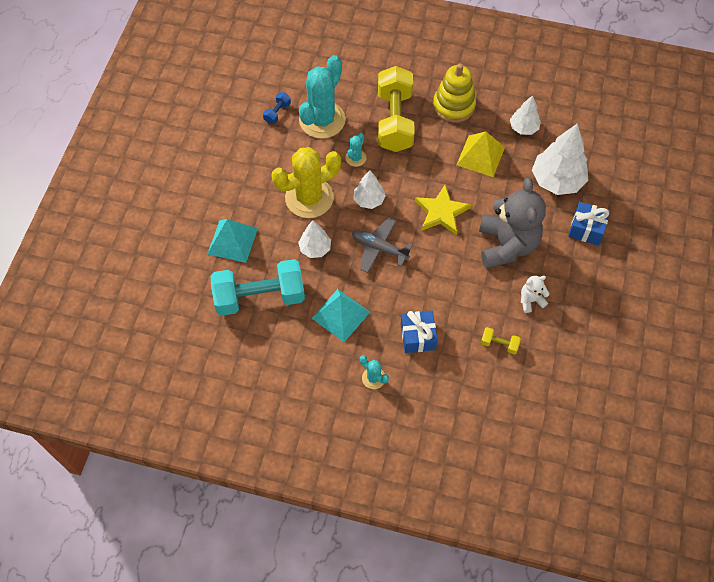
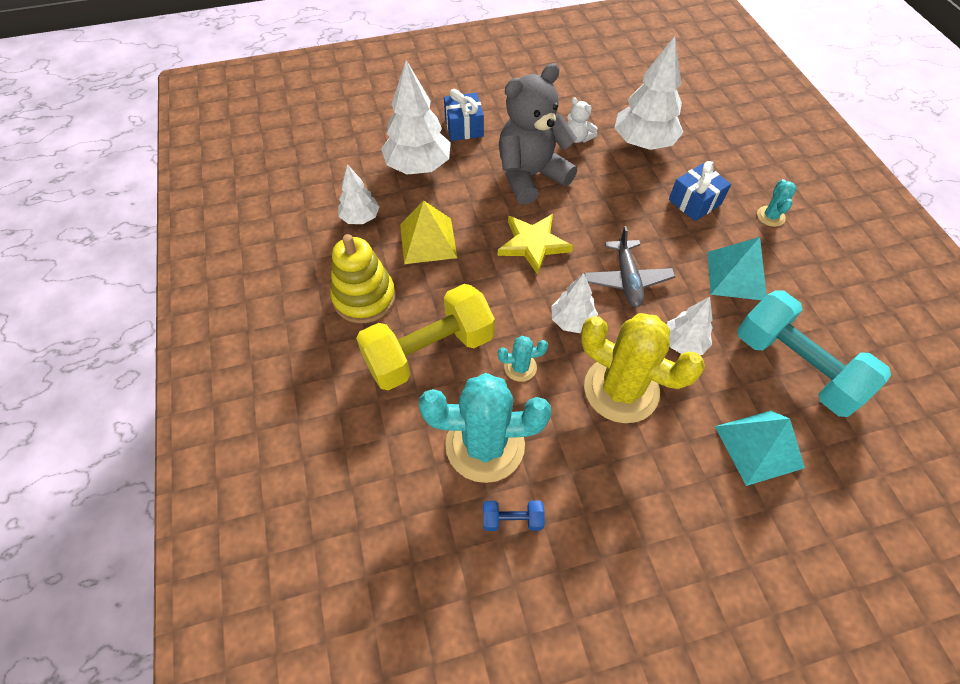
camera: 120 degrees left, 5 degrees down
(499, 344) = (643, 143): yellow dumbbell -> white tree

